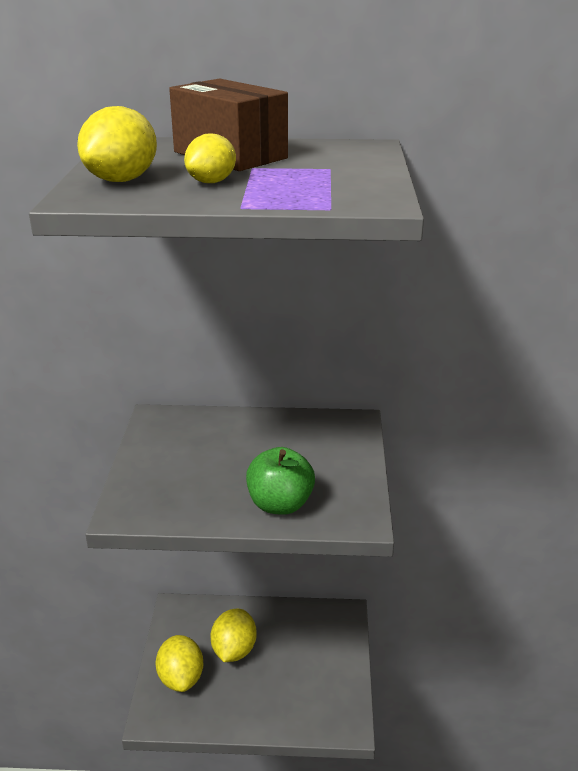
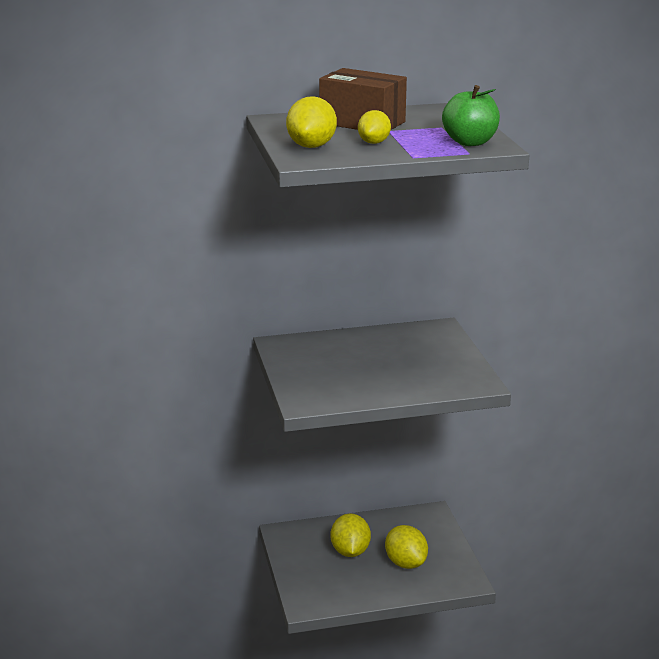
camera: 15 degrees left, 5 degrees down
(181, 678) = (315, 576): yellow lemon -> yellow lemon (405, 563)
(280, 504) = (417, 383): green apple -> green apple (470, 142)

